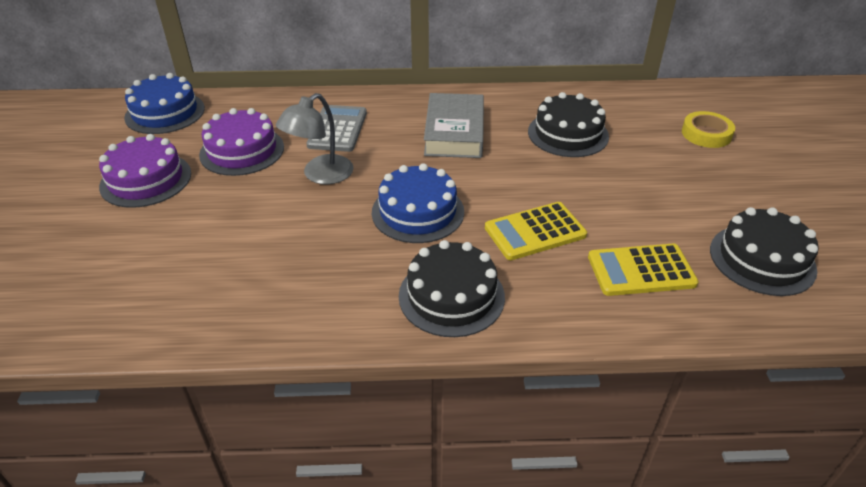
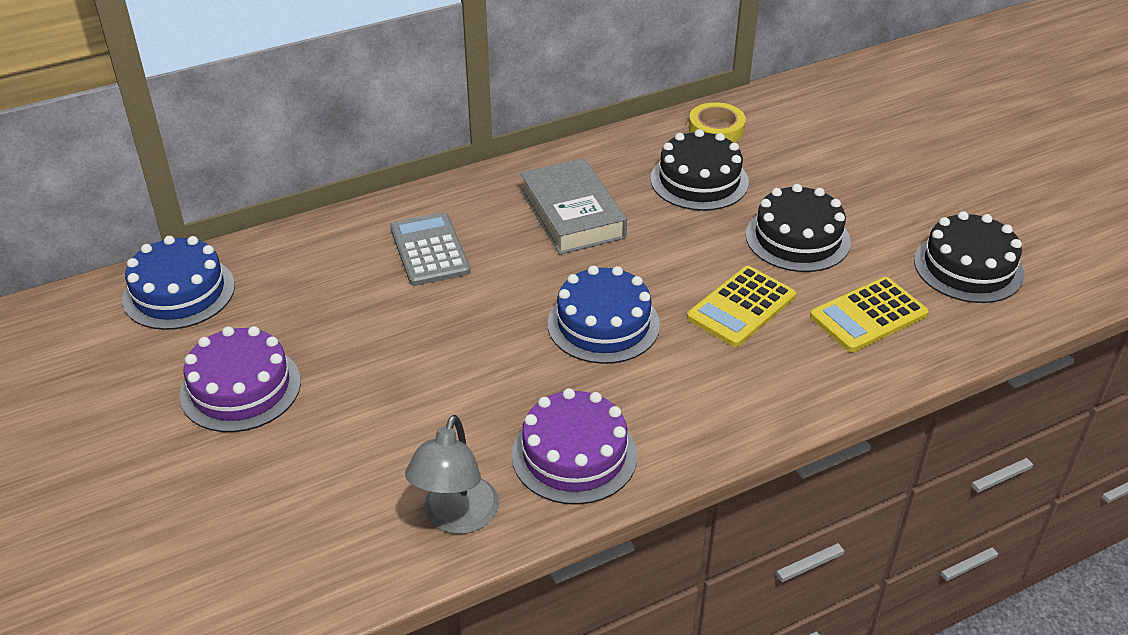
camera: 25 degrees left, 0 degrees up
(242, 151) = (332, 313): purple cake -> purple cake (574, 455)
(320, 175) = (457, 315): grey lamp -> grey lamp (456, 518)
(451, 296) = (706, 404): black cake -> black cake (797, 238)
(706, 134) = (840, 140): yellow tape -> yellow tape (716, 129)

